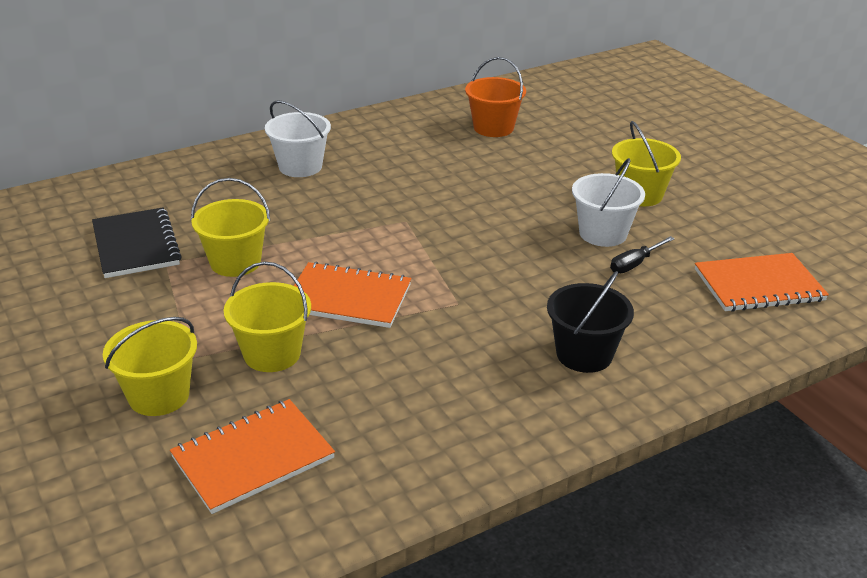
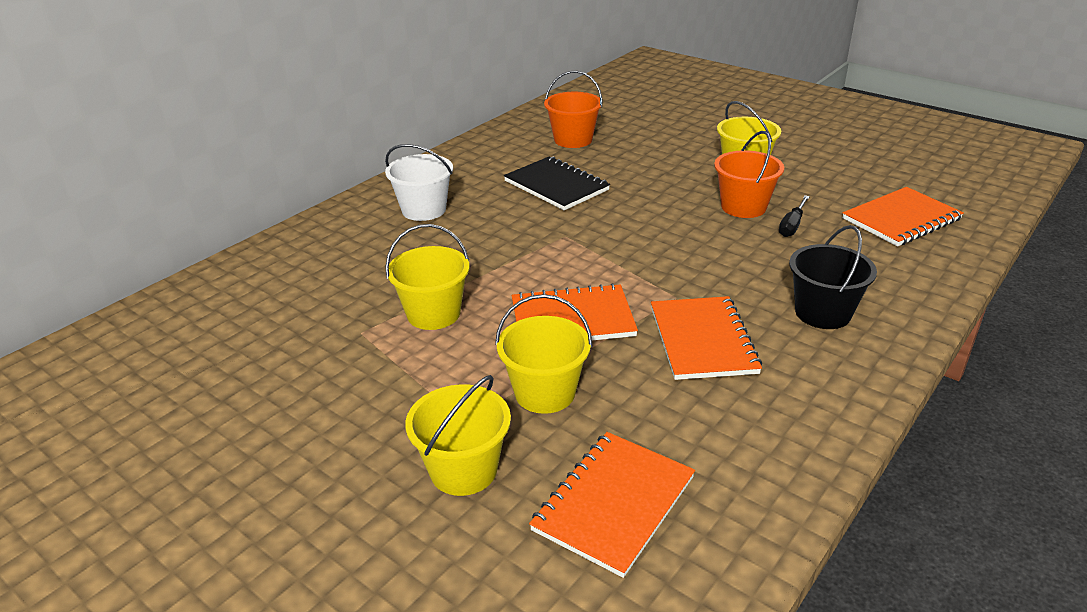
camera: 20 degrees left, 0 degrees up
(136, 245) = (314, 323): black notebook -> black notebook (556, 186)
(447, 348) = (703, 340): none -> orange notebook
(603, 233) = (743, 207): white bucket -> orange bucket

